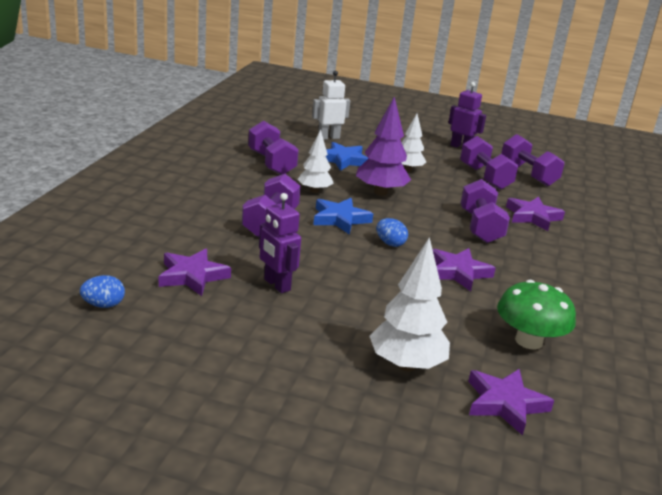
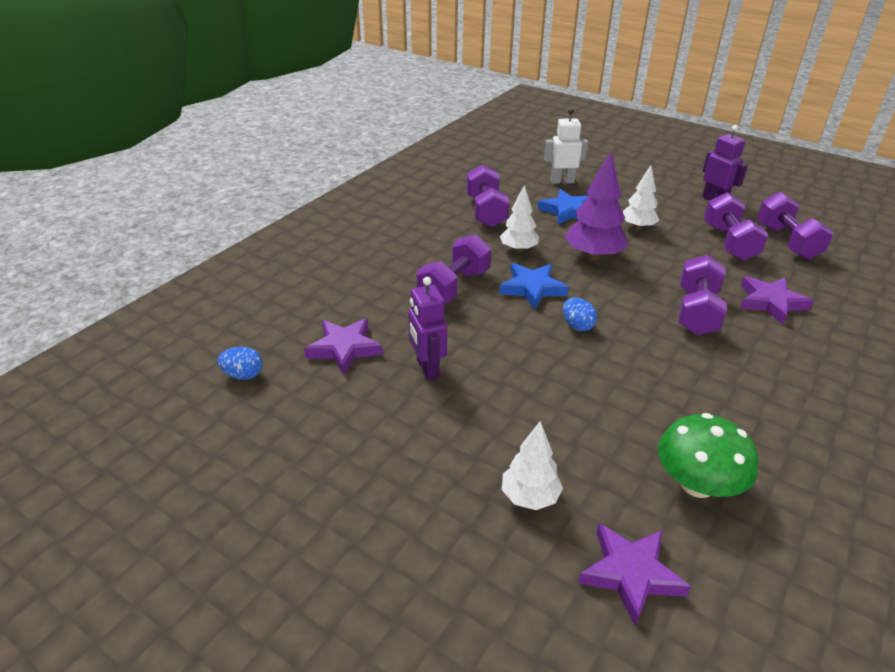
camera: 20 degrees right, 10 degrees up
(406, 365) = (529, 497): white tree -> white tree, size x0.65
(458, 272) = (644, 373): purple star -> none

